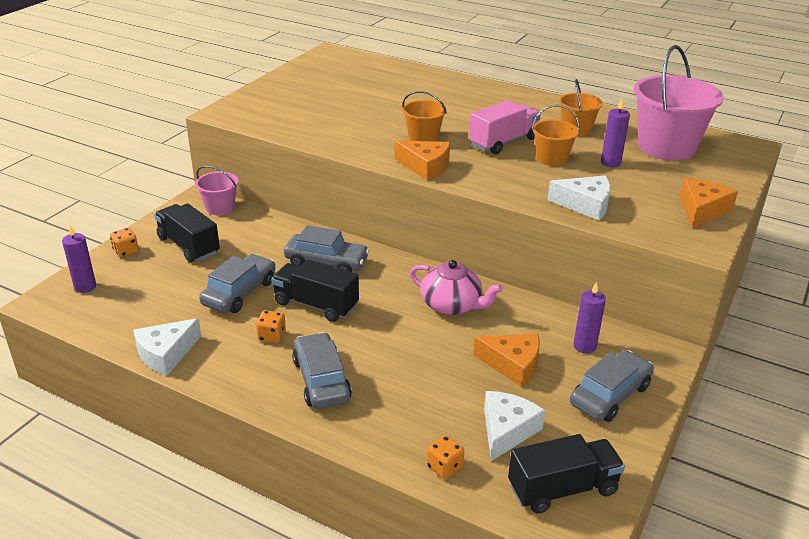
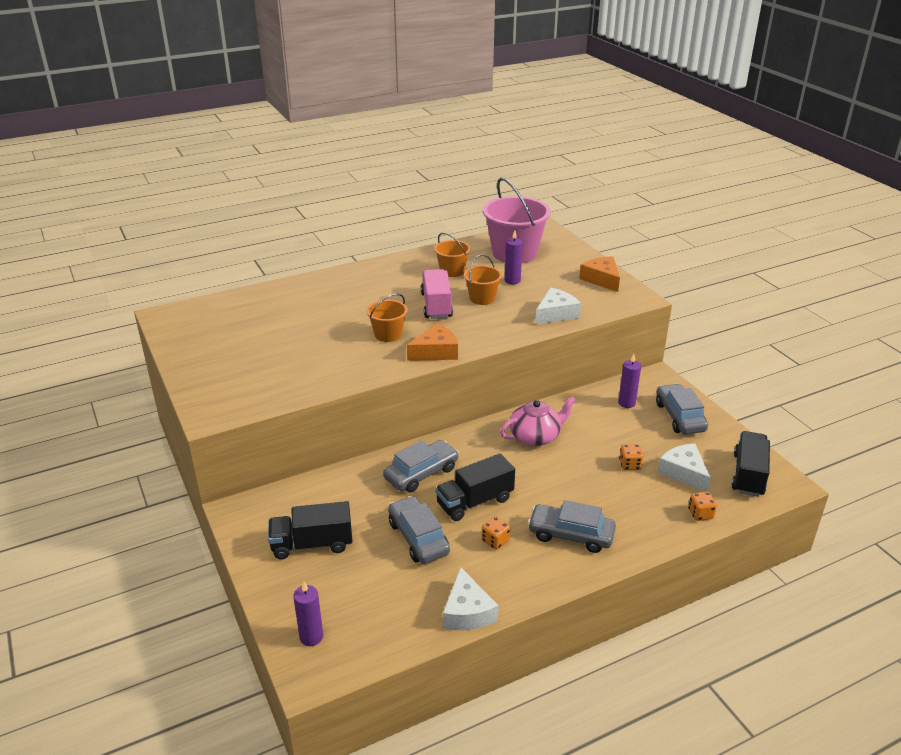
camera: 55 degrees left, 0 degrees up
(126, 251) = (277, 589): orange dice -> orange dice (630, 465)
(220, 207) = (267, 502): pink bucket -> none
(512, 365) = (622, 440): orange cheese -> none

